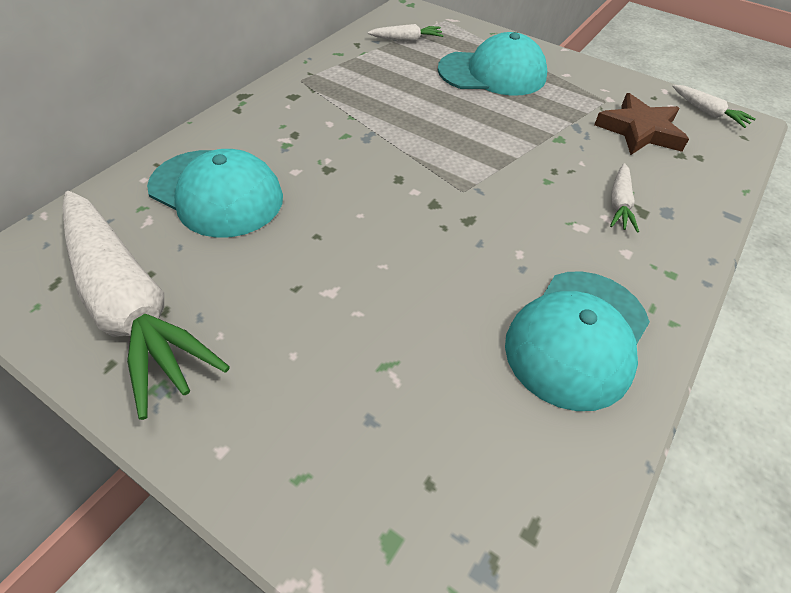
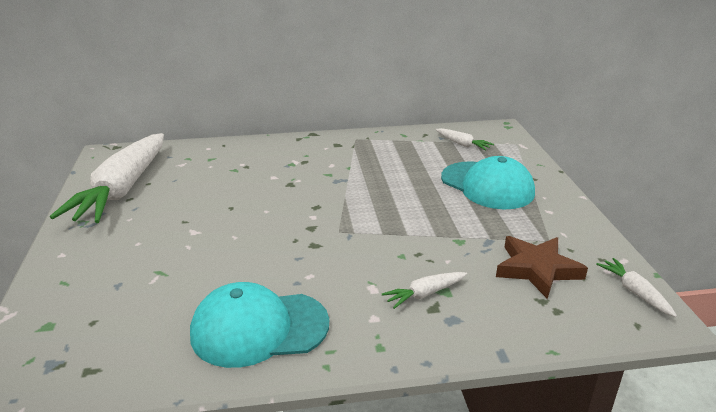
camera: 50 degrees right, 20 degrees down
(216, 193) = (224, 168): turquoise cap -> none
(707, 112) = (635, 292): white carrot -> white carrot turned 150 degrees clockwise

